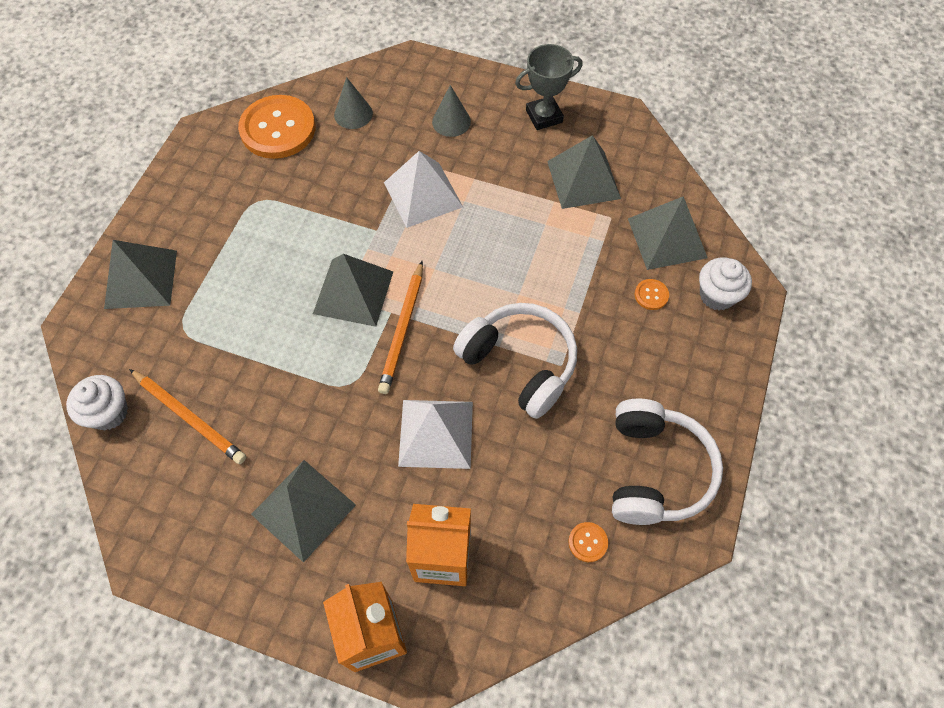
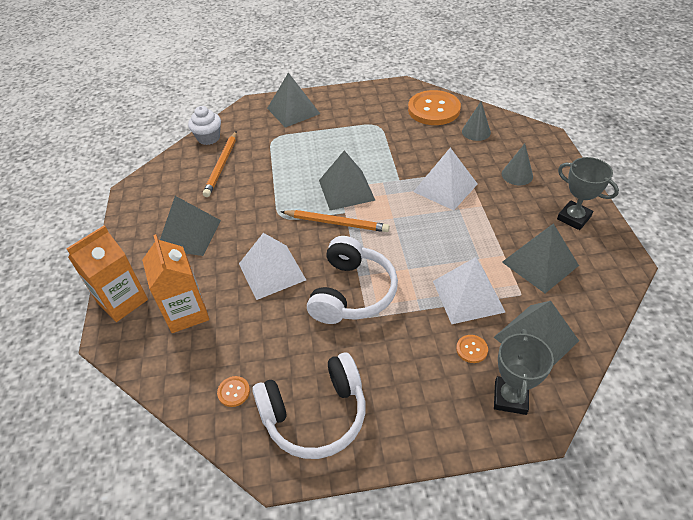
camera: 65 degrees right, 15 degrees down
(402, 329) = (336, 223): orange pencil -> orange pencil turned 150 degrees counterclockwise
(587, 261) = (468, 296): none -> white pyramid
(717, 295) = (510, 397): white cupcake -> grey trophy

